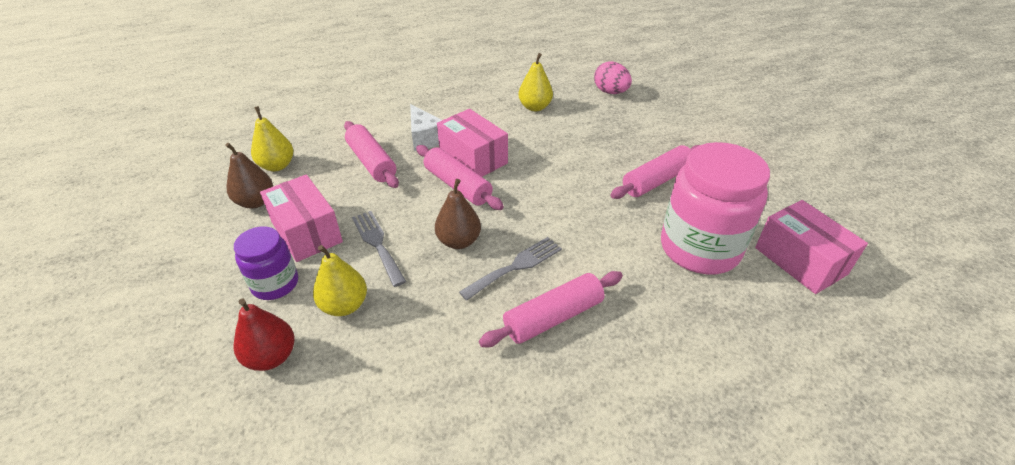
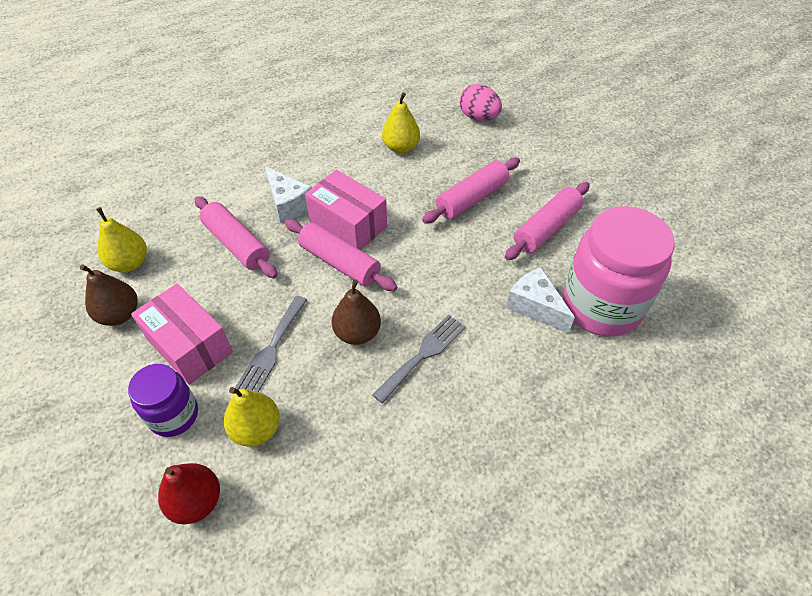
camera: 10 degrees left, 10 degrees up
(377, 244) = (271, 349): grey fork -> grey fork turned 120 degrees counterclockwise
(553, 317) = (473, 408): pink rolling pin -> pink rolling pin (472, 198)
(633, 241) = (535, 306): none -> white cheese
(800, 261) = (698, 306): pink box -> none

